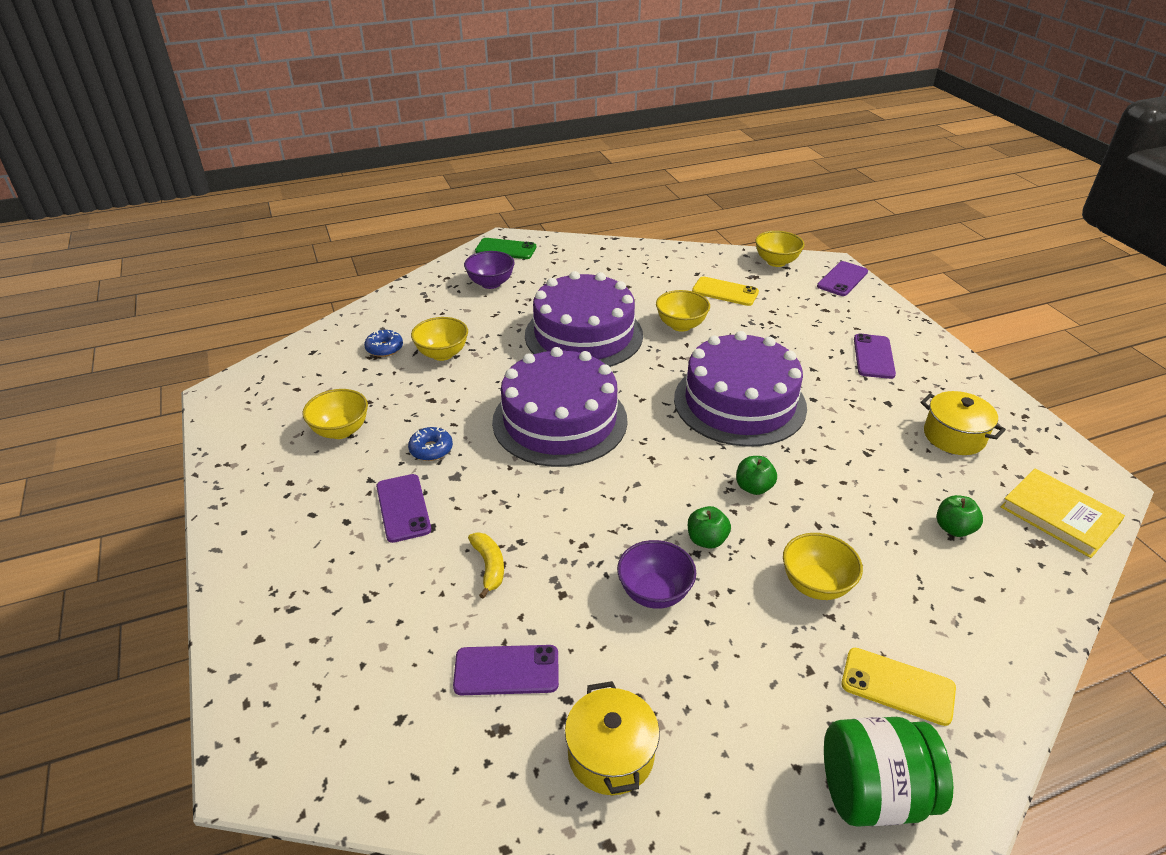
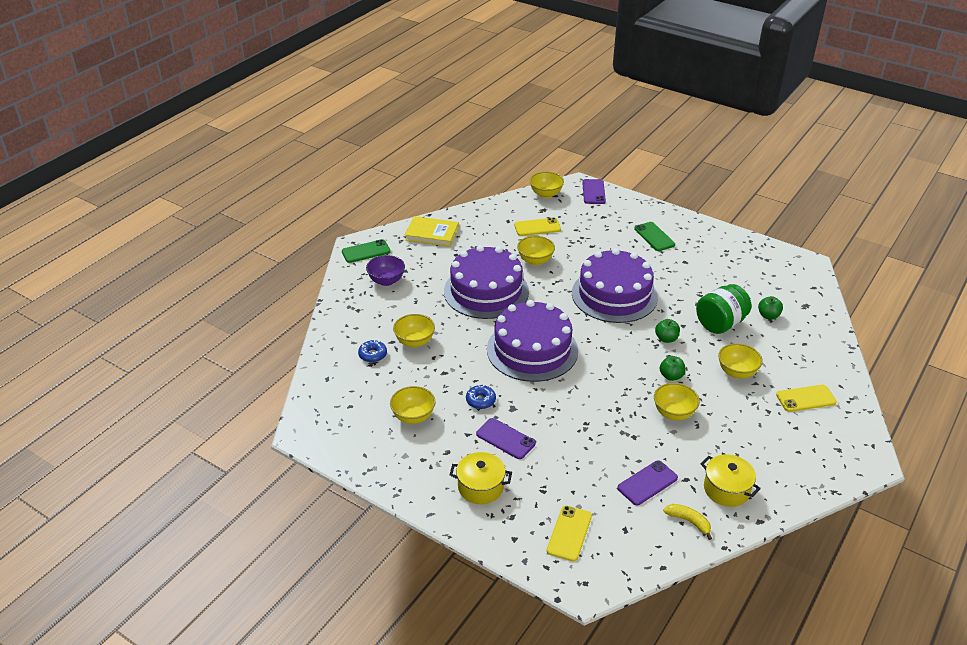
camera: 35 degrees left, 0 degrees up
(327, 675) = (569, 533): none -> yellow phone
(489, 566) = (585, 443): yellow banana -> yellow banana (689, 521)
(654, 592) = (673, 413): purple bowl -> yellow bowl
(873, 356) = (654, 237): purple phone -> green phone
(873, 793) = (832, 445): green jar -> green jar (720, 324)
(954, 436) = (729, 267): yellow pot -> yellow pot (480, 487)
(1059, 516) = (803, 288): yellow book -> yellow book (432, 234)

